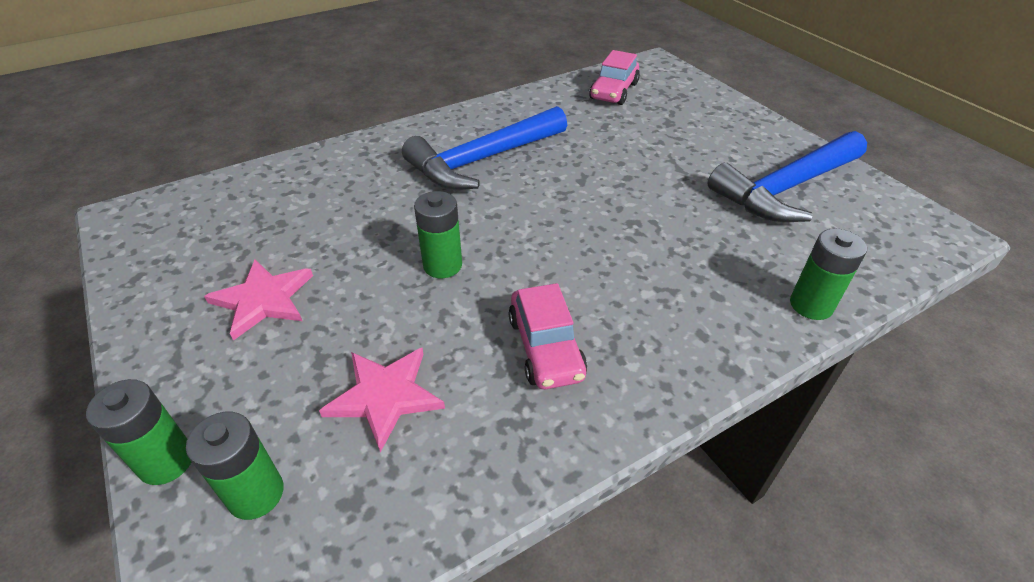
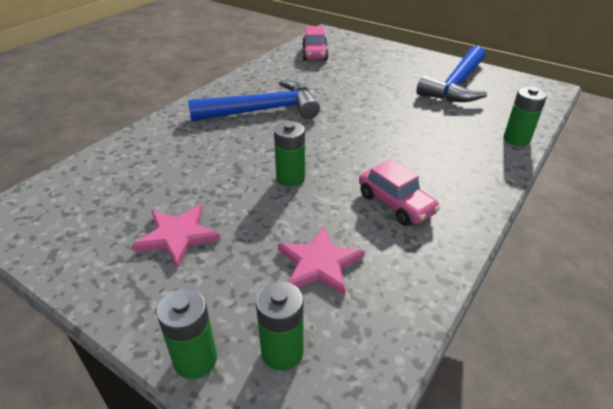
camera: 25 degrees left, 5 degrees down
(482, 160) = (263, 110): blue hammer -> blue hammer turned 135 degrees counterclockwise

